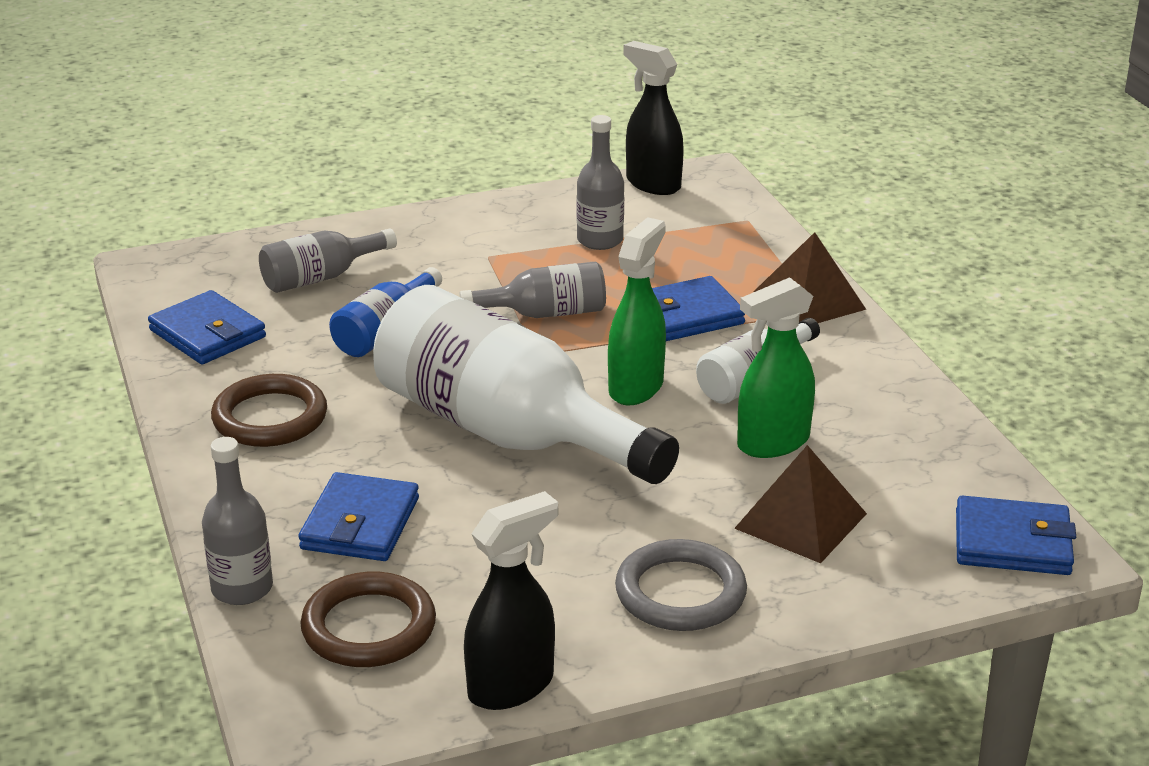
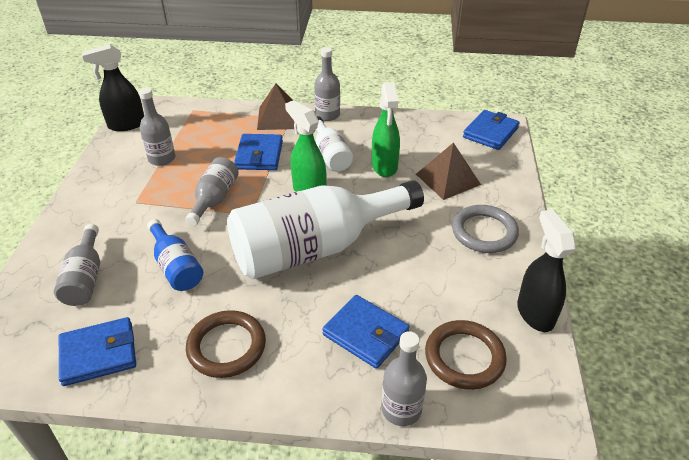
camera: 65 degrees left, 10 degrees up
(870, 344) = (327, 115): none -> grey bottle

